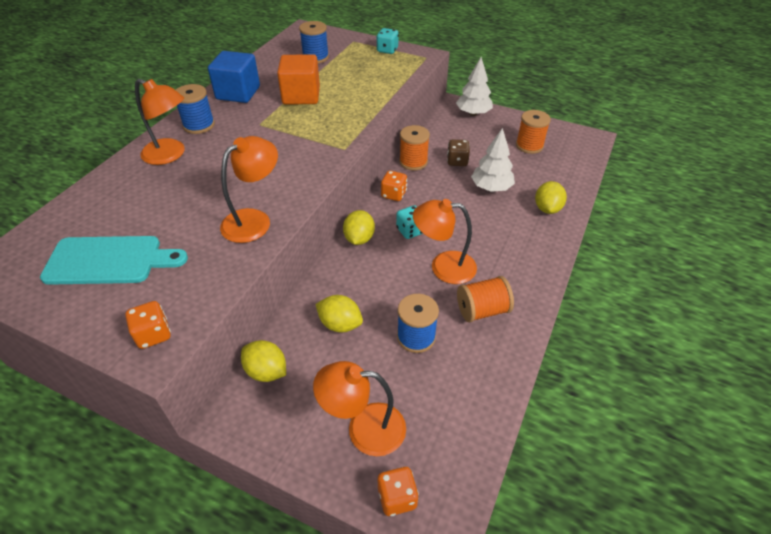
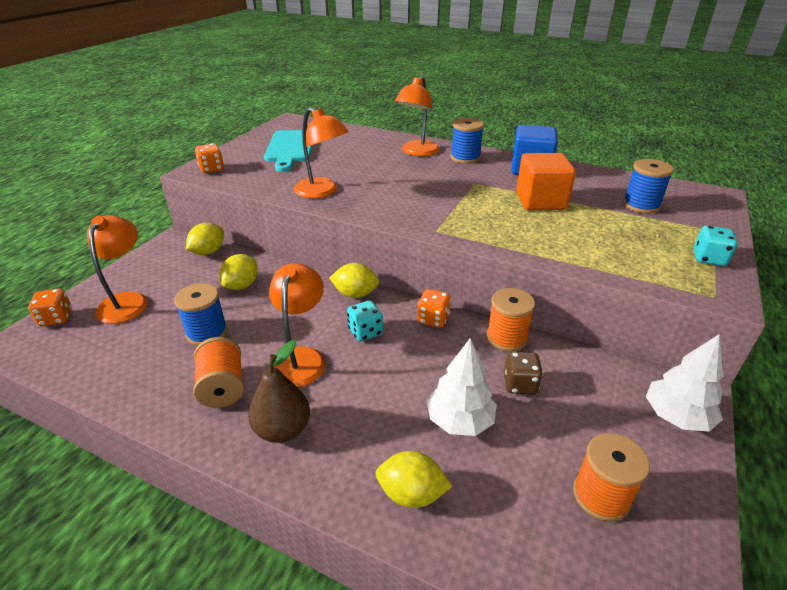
camera: 90 degrees right, 10 degrees down
(515, 268) = (283, 429): none -> brown pear

